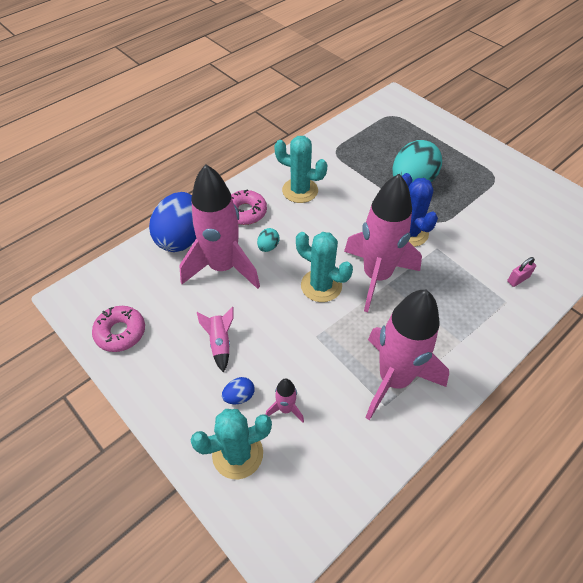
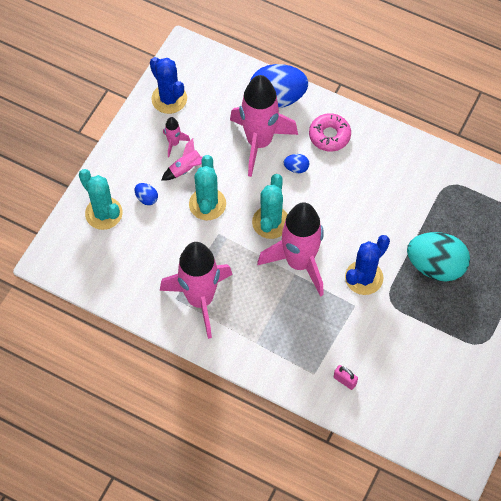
camera: 70 degrees right, 10 degrees up
(120, 332) = (169, 99): pink donut -> blue cactus
(268, 247) = (296, 168): turquoise egg -> blue egg
(286, 409) = (148, 232): pink rocket -> pink rocket (174, 143)
(300, 190) = (377, 170): turquoise cactus -> turquoise cactus (207, 204)

